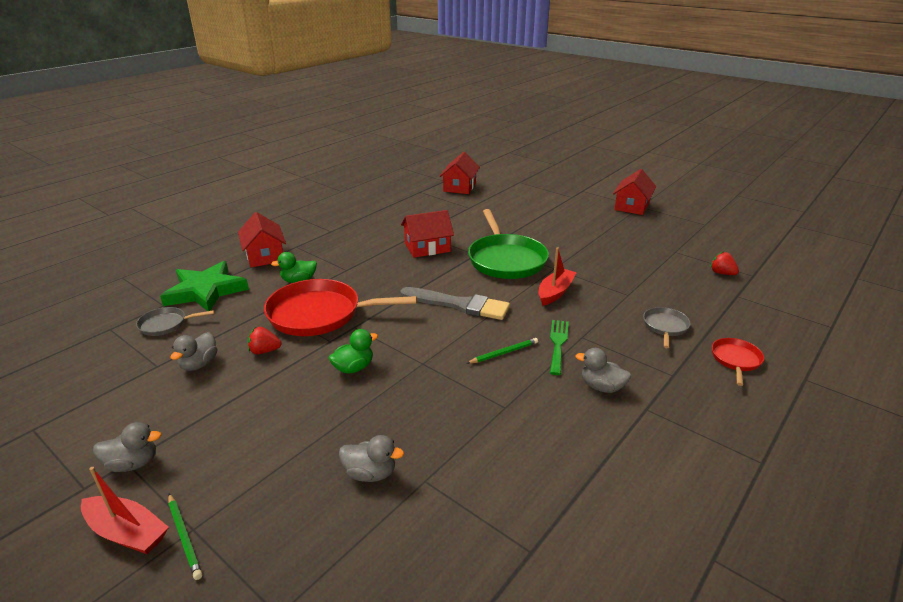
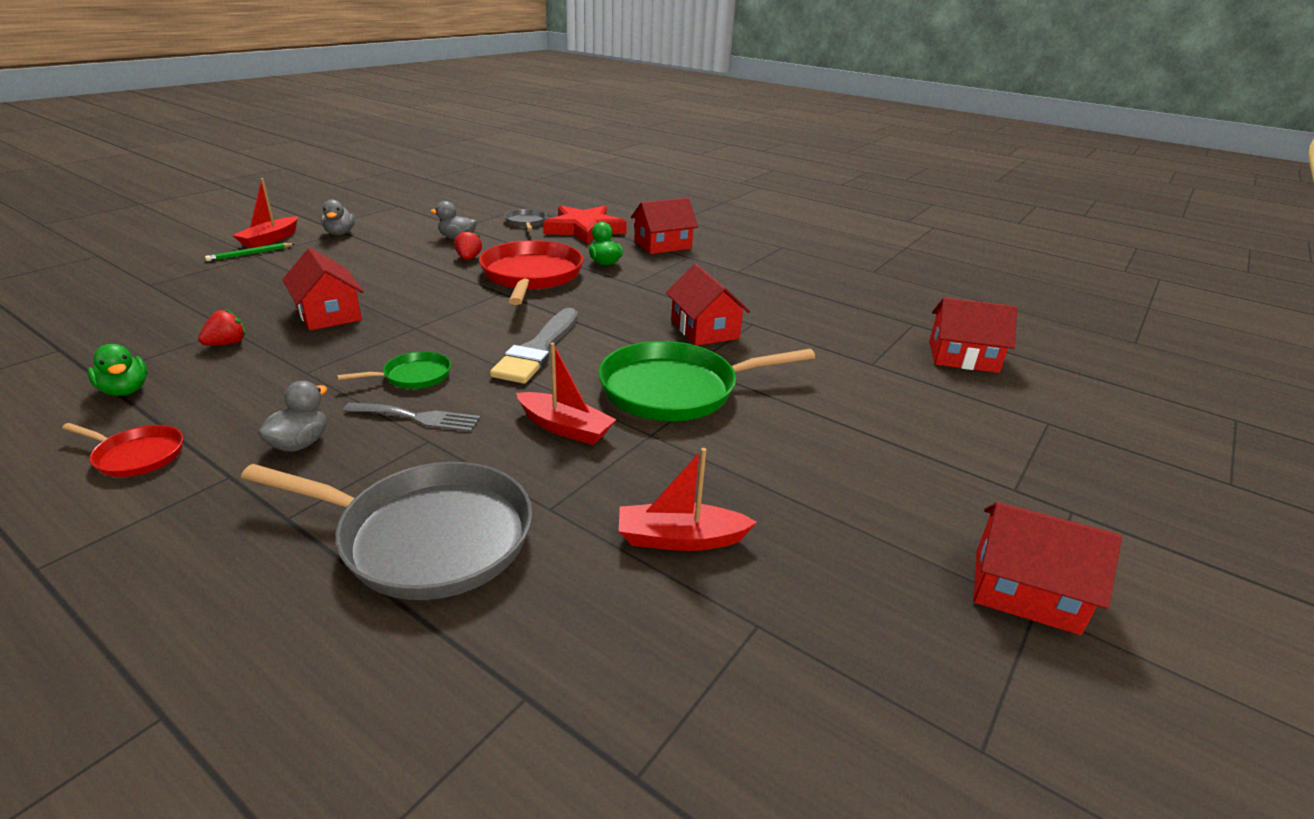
camera: 85 degrees right, 0 degrees up
(206, 291) = (584, 229): green star -> red star
(354, 368) = (422, 295): green duck -> green duck (125, 390)
(370, 473) = (260, 307): grey duck -> none
(391, 418) = (329, 314): none -> red house
(504, 353) = (414, 376): green pencil -> green pan
(558, 344) = (418, 417): green fork -> grey fork
(635, 264) = (680, 539): none -> red boat
(665, 326) = (428, 537): grey pan -> grey pan, size x2.09
(722, 273) = (645, 697): red strawberry -> red strawberry (227, 344)
(735, 360) = (284, 613): red pan -> red pan (137, 455)

